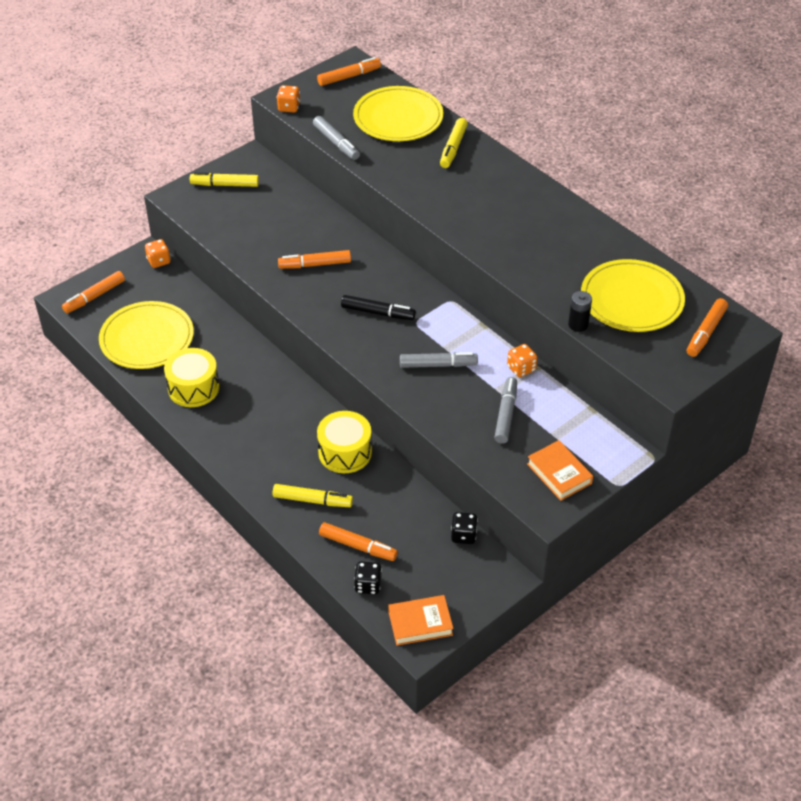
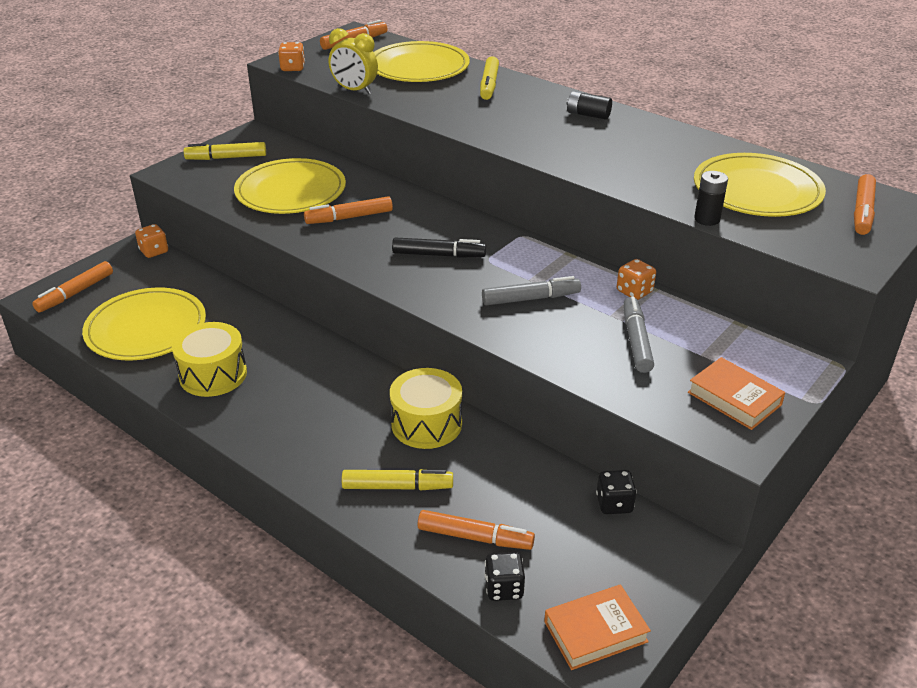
camera: 10 degrees left, 10 degrees down
(272, 230) = (290, 191): none -> yellow plate
(336, 143) = (354, 91): grey marker -> yellow clock
(526, 196) = (588, 115): none -> black battery

